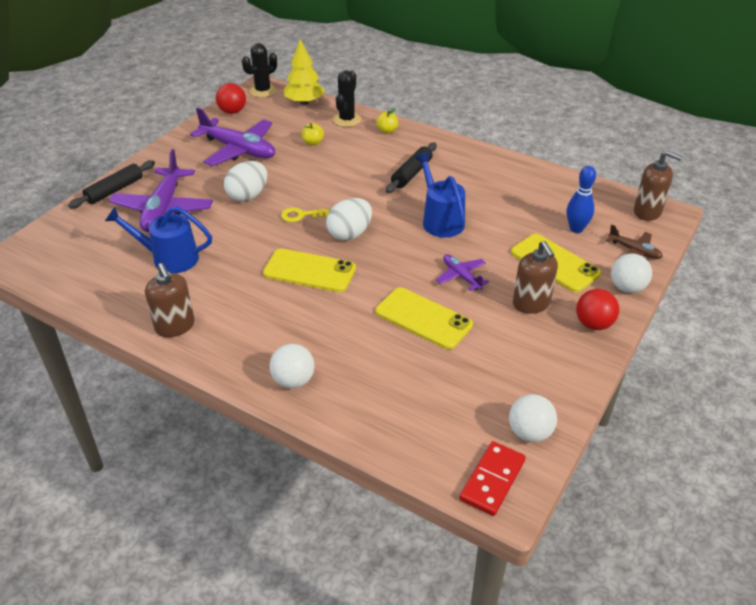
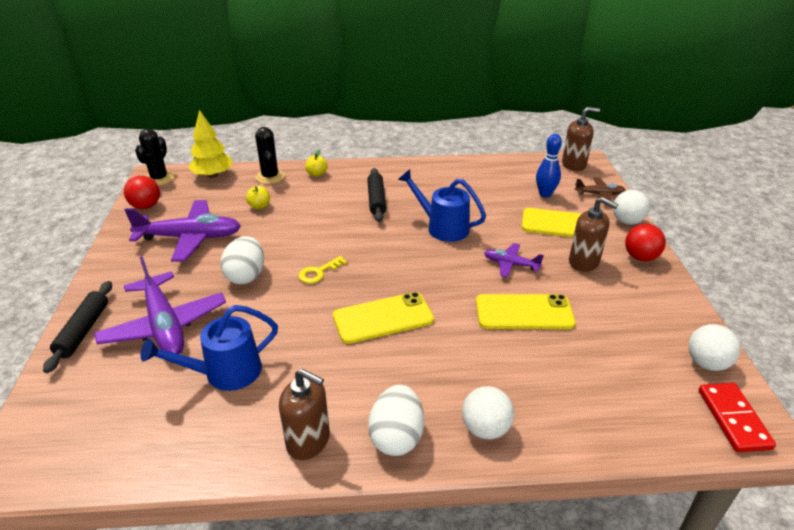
camera: 35 degrees left, 5 degrees down
(350, 234) = (381, 270): white egg -> white egg (396, 437)

